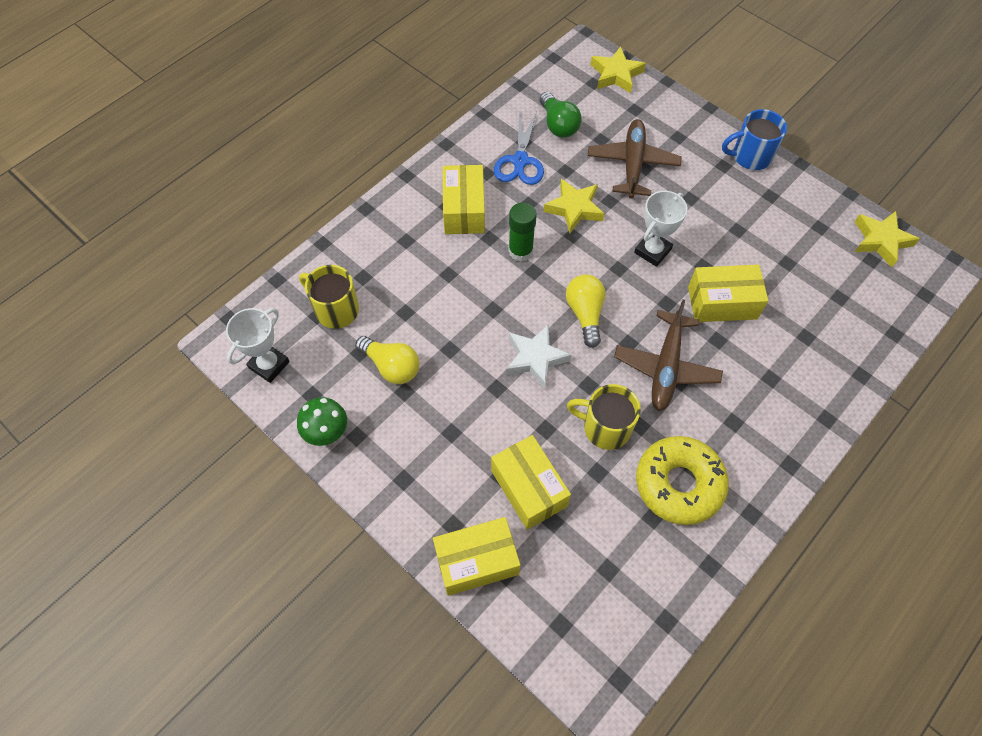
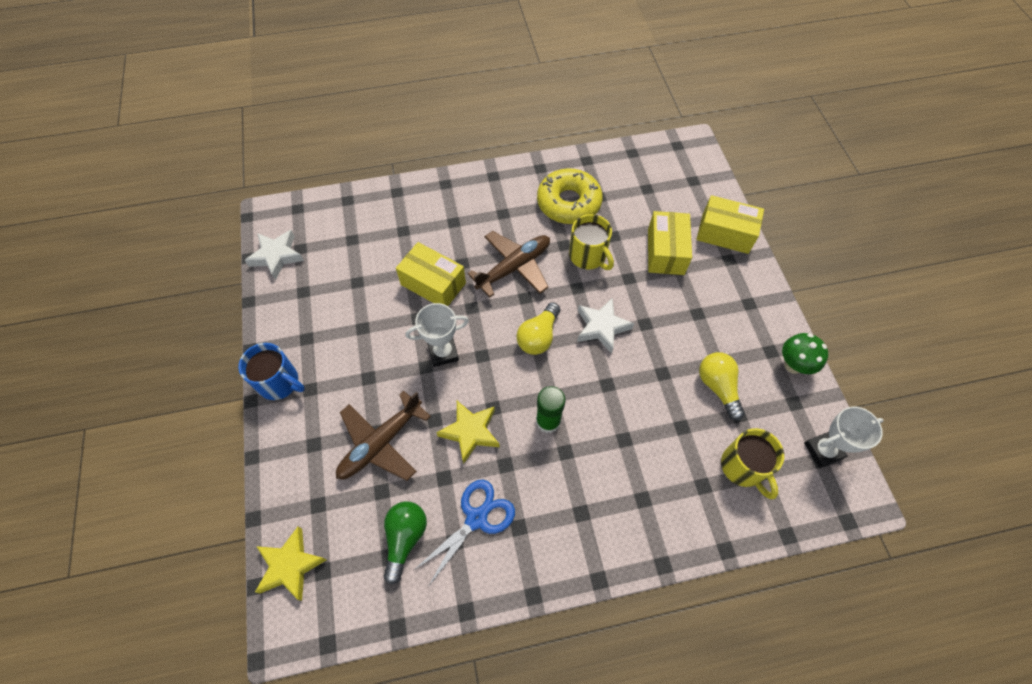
camera: 145 degrees left, 0 degrees up
(464, 210) = (568, 497): yellow box -> none
(880, 241) = (276, 256): yellow star -> white star

